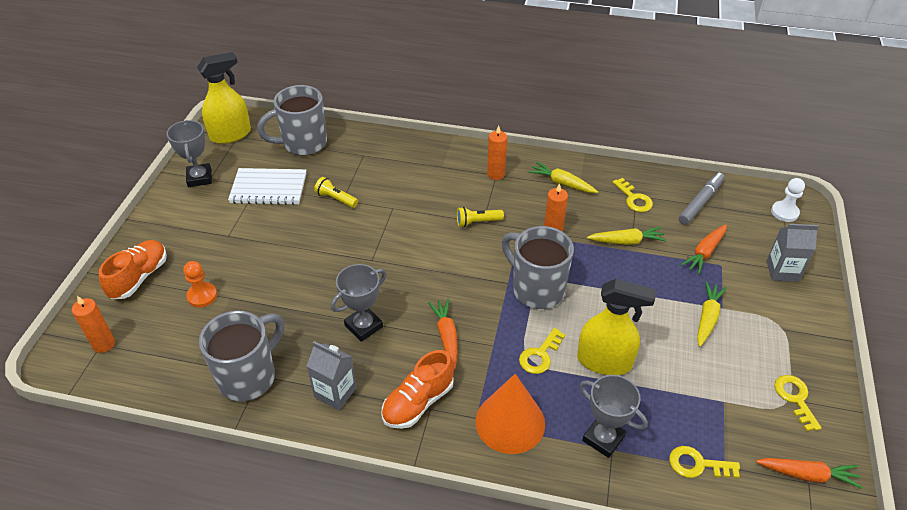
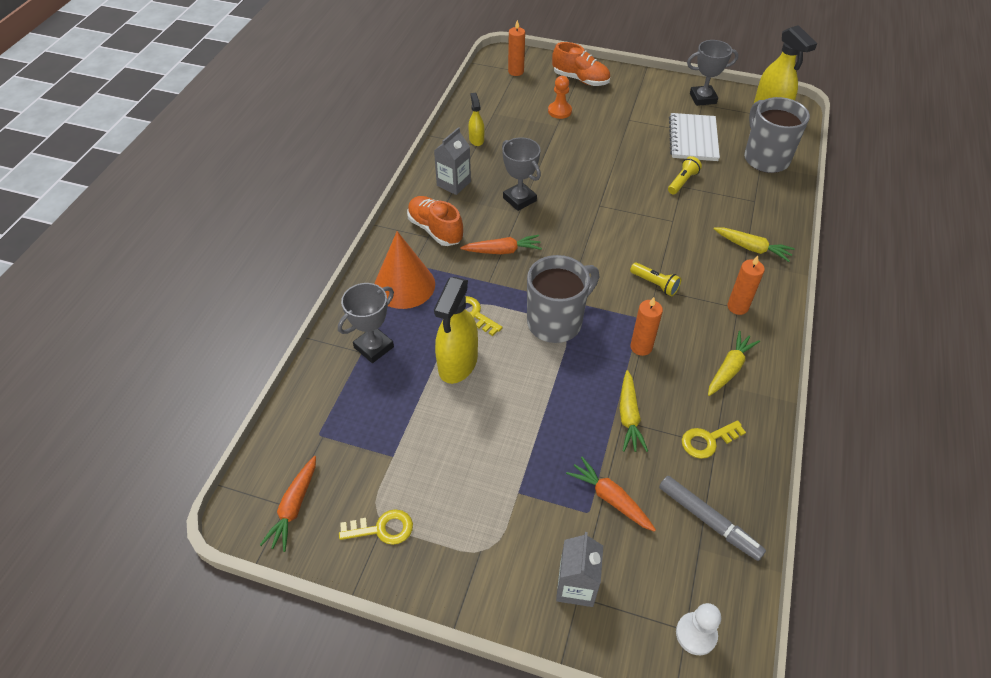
camera: 95 degrees right, 5 degrees up
(249, 376) = (476, 139): grey mug -> yellow spray bottle
(477, 222) = (655, 284): yellow flashlight -> yellow flashlight turned 135 degrees clockwise
(697, 464) = (330, 414): yellow key -> none
(707, 318) = (504, 472): yellow carrot -> yellow carrot (752, 248)

